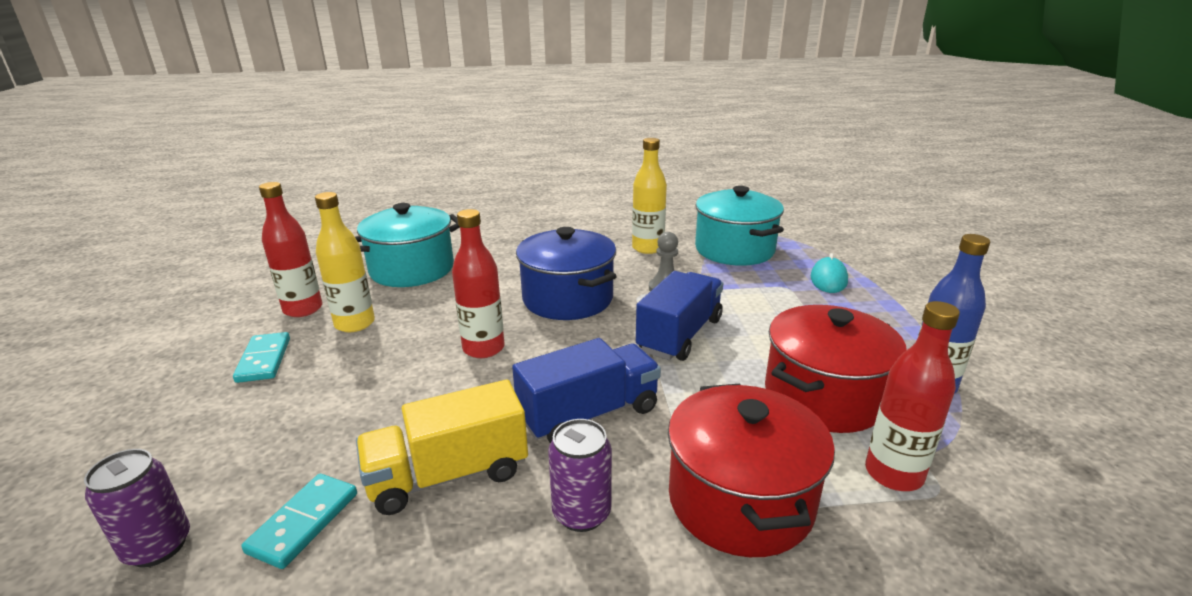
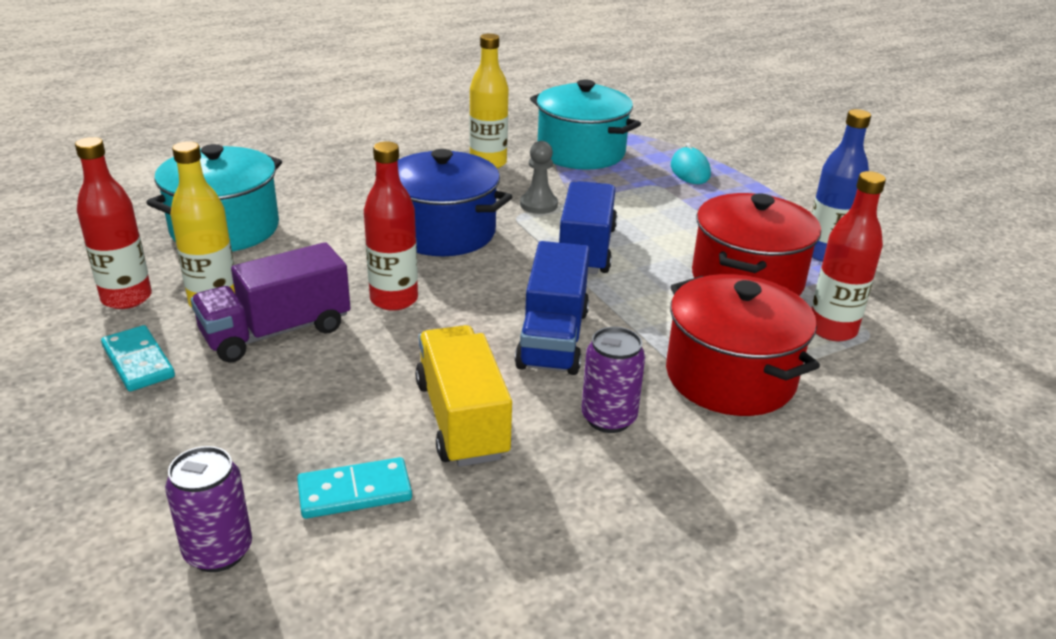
camera: 25 degrees left, 5 degrees up
(304, 522) = (355, 492): turquoise domino -> turquoise domino turned 75 degrees clockwise
(375, 357) = (276, 332): none -> purple truck
(448, 475) = (462, 419): yellow truck -> yellow truck turned 120 degrees clockwise
(589, 414) = (553, 338): blue truck -> blue truck turned 150 degrees clockwise

